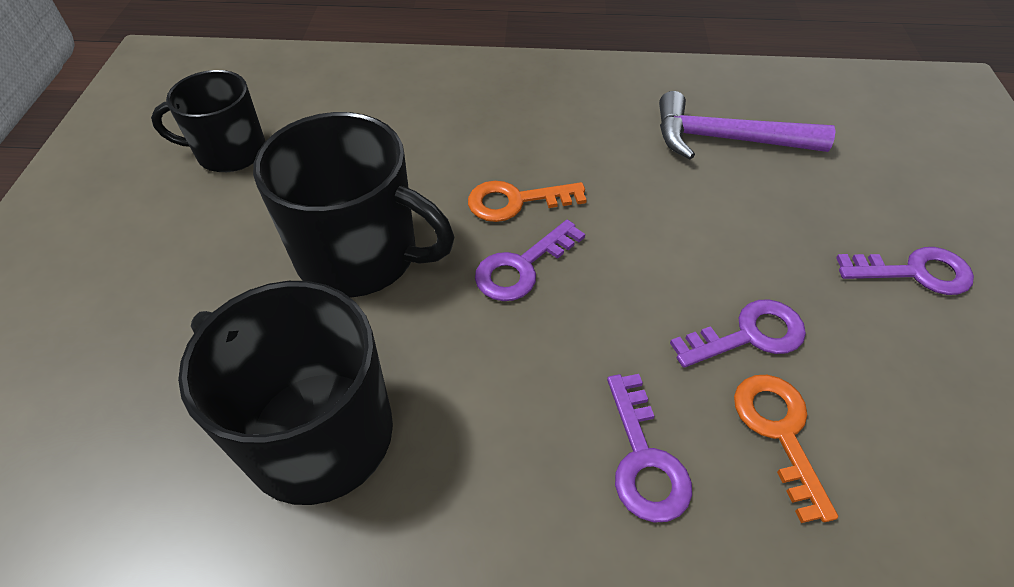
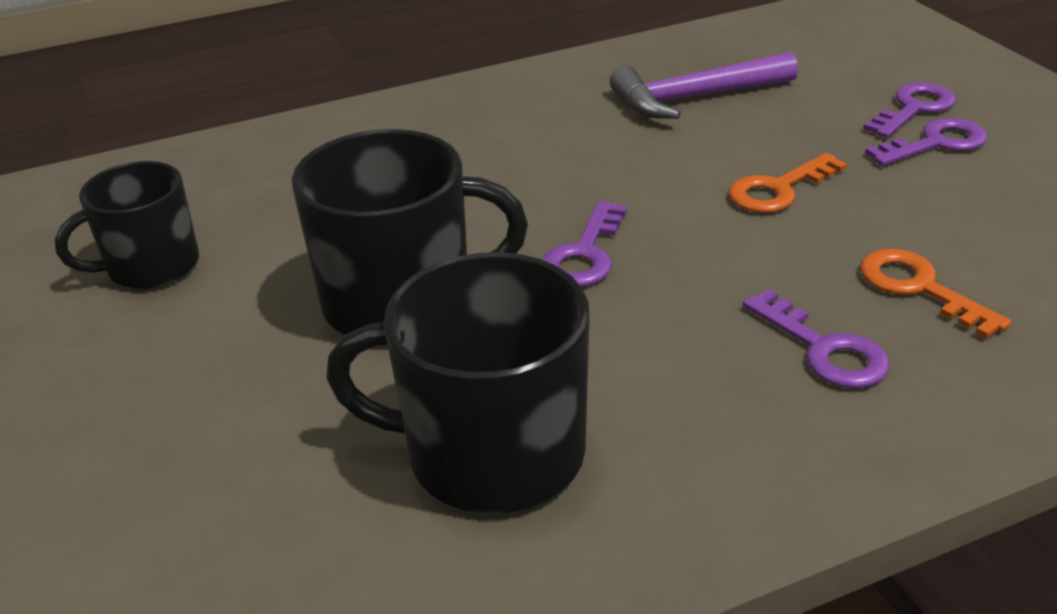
camera: 25 degrees left, 15 degrees down
(516, 201) = (531, 206): orange key -> orange key (778, 189)
(748, 335) = (838, 232): purple key -> purple key (913, 109)

